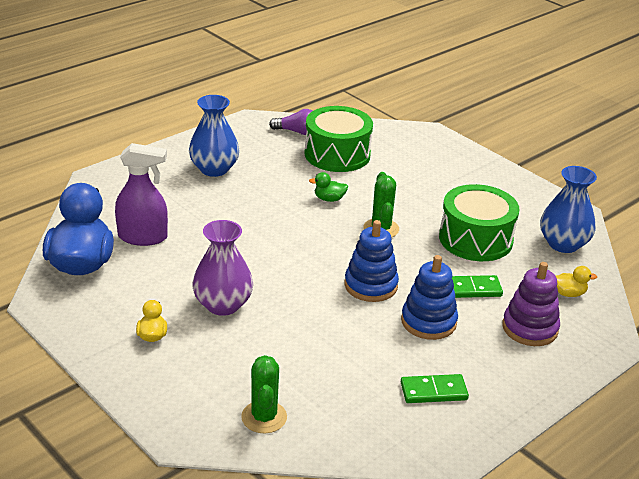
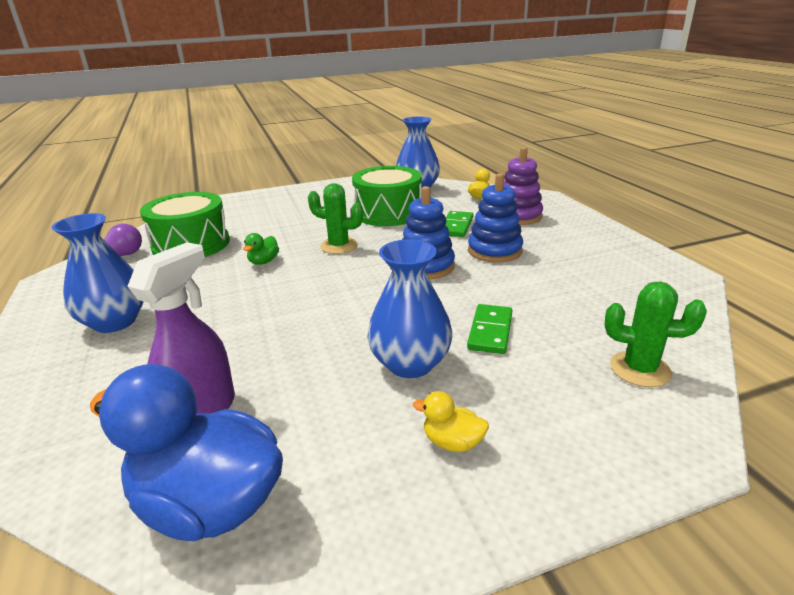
camera: 65 degrees left, 5 degrees down
(223, 305) = (410, 363): purple vase -> blue vase
(433, 391) = (596, 266): green domino -> green domino (490, 331)

